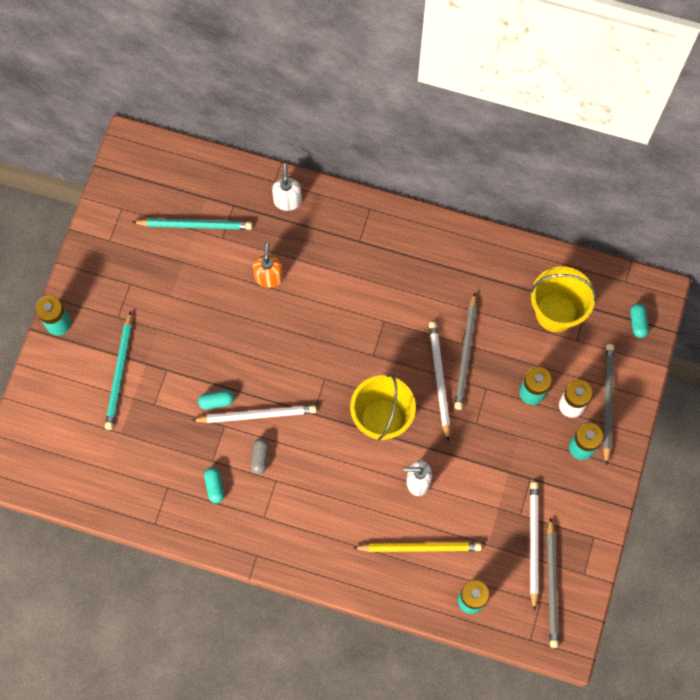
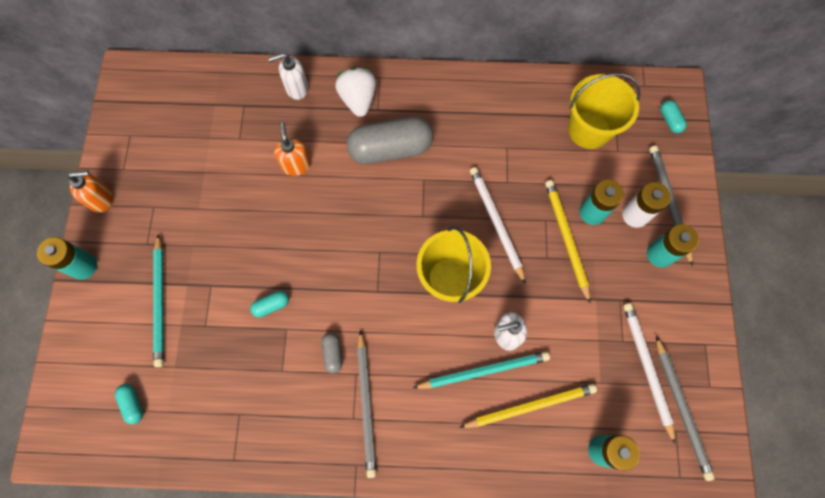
camera: 15 degrees left, 0 degrees up
(85, 265) = (102, 199): none -> orange soap dispenser
(195, 225) = (209, 133): turquoise pencil -> turquoise pencil (483, 370)
(215, 486) = (291, 399): turquoise capsule -> turquoise capsule (133, 404)
(257, 415) = (318, 308): white pencil -> none
(287, 200) = (296, 88): white soap dispenser -> white soap dispenser turned 90 degrees counterclockwise
(343, 226) = (358, 99): none -> white strawberry
(361, 284) = (390, 149): none -> grey capsule
(466, 354) = (515, 191): grey pencil -> grey pencil (366, 405)
(499, 410) = (566, 238): none -> yellow pencil

